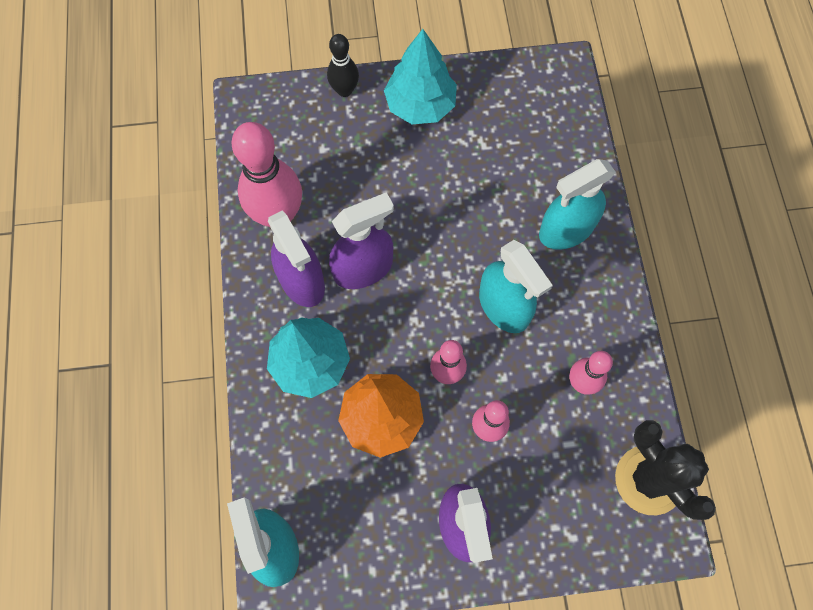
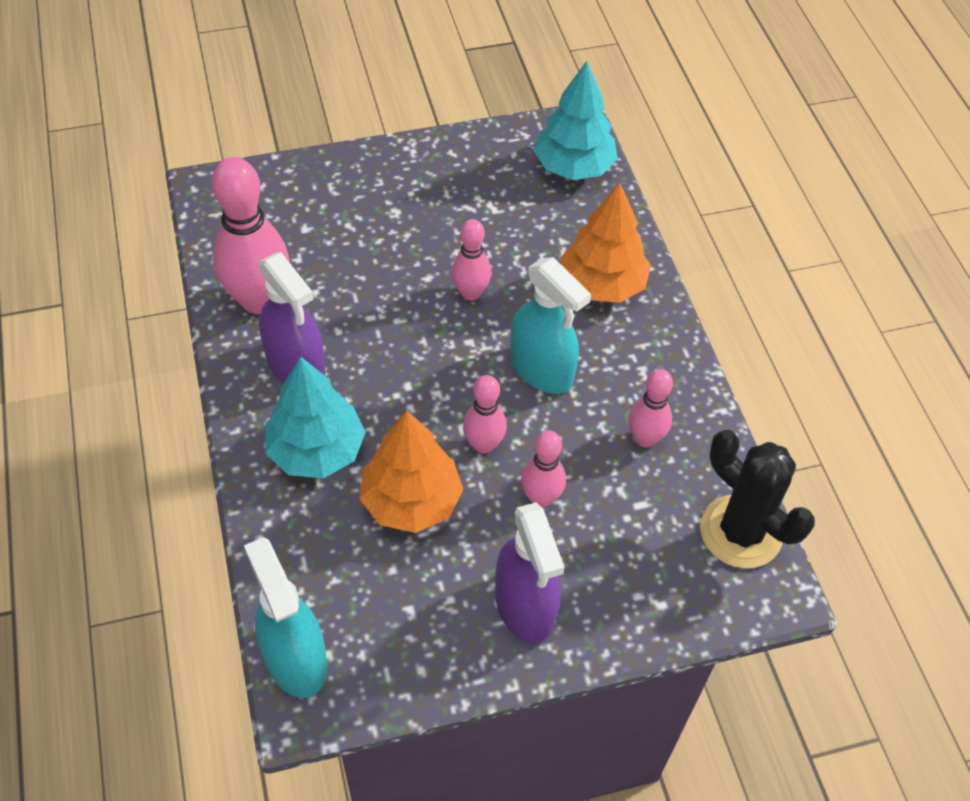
camera: 10 degrees left, 15 degrees down
(344, 90) = (324, 168): black bowling pin -> none
(363, 268) = (369, 345): purple spray bottle -> none
(420, 105) = (415, 175): turquoise tree -> turquoise tree (573, 167)
(453, 226) = (470, 293): none -> pink bowling pin
(566, 230) = (602, 284): turquoise spray bottle -> orange tree

